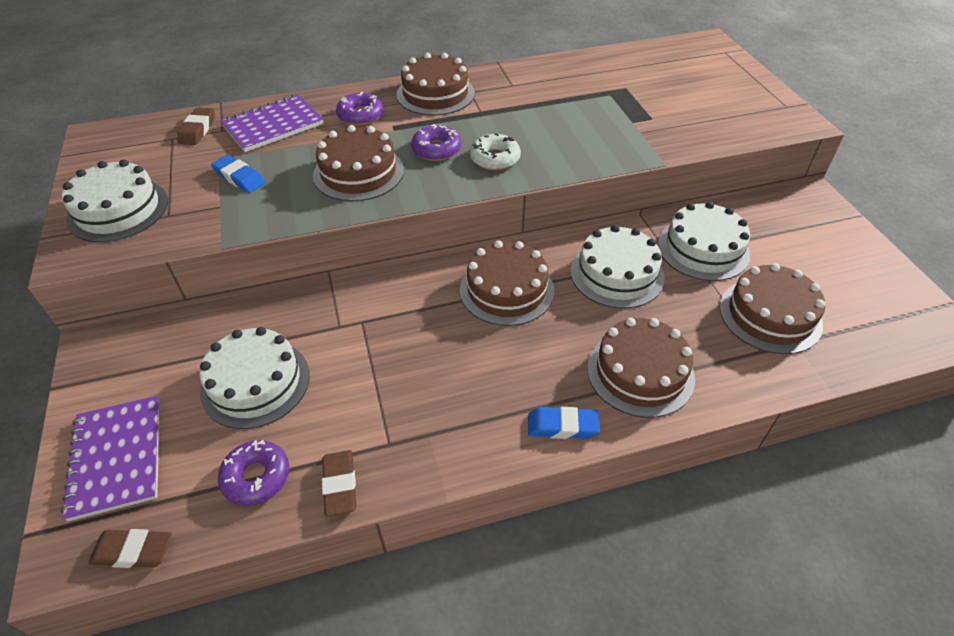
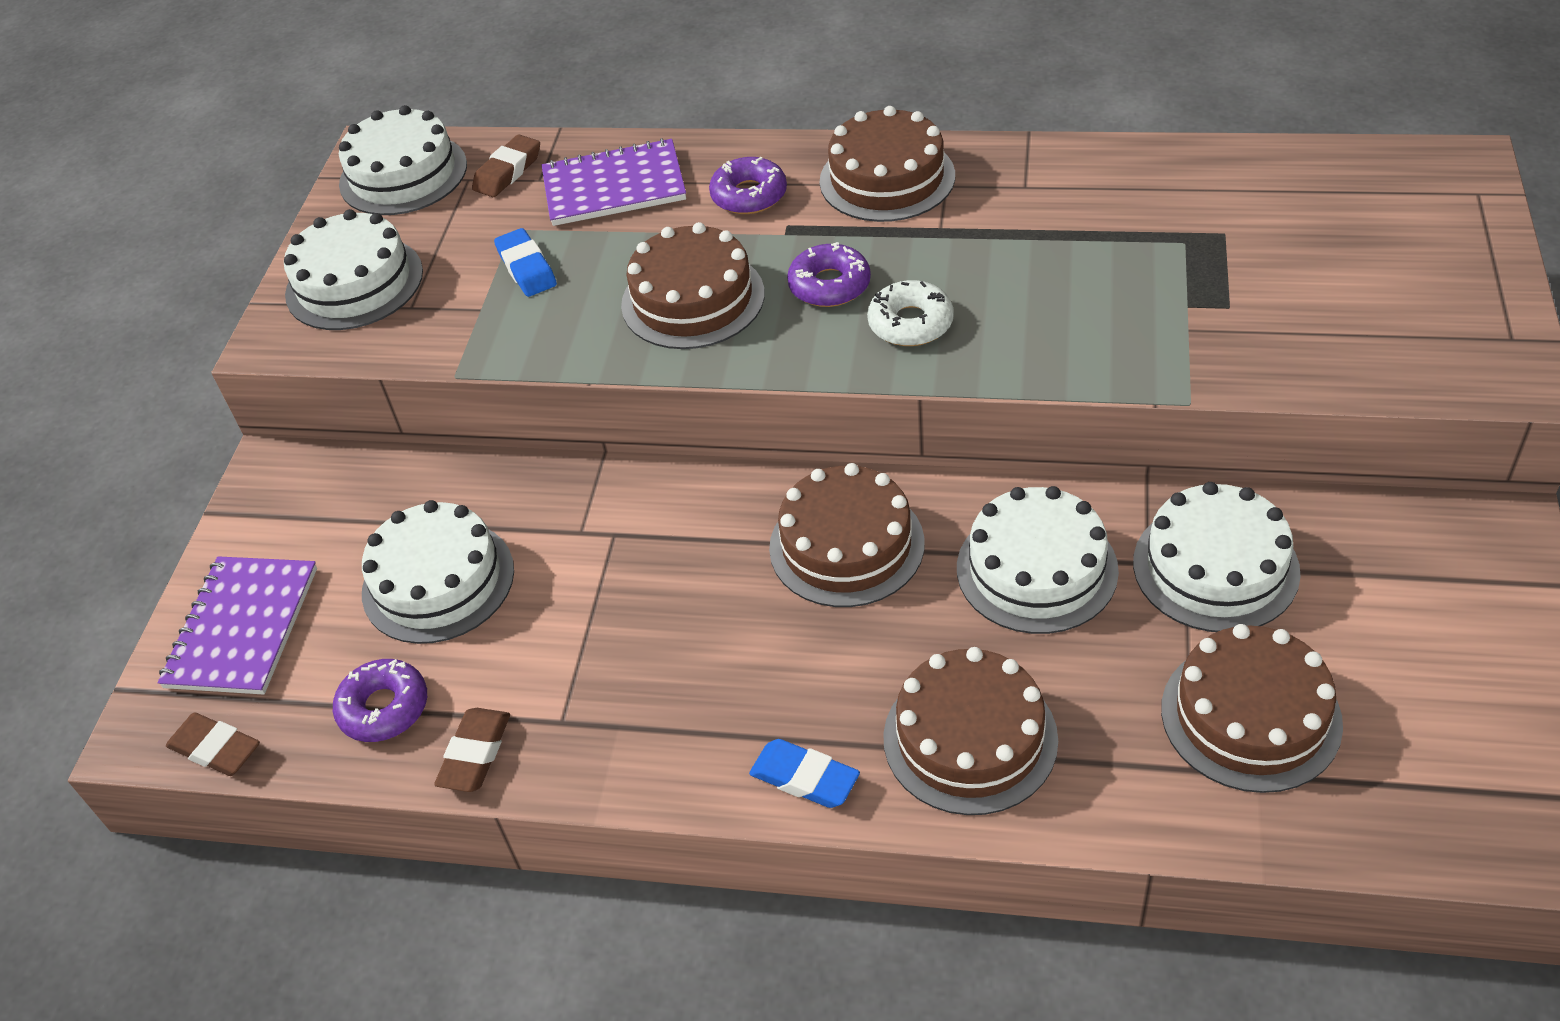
camera: 30 degrees right, 0 degrees up
(124, 144) = (403, 174): none -> white cake

